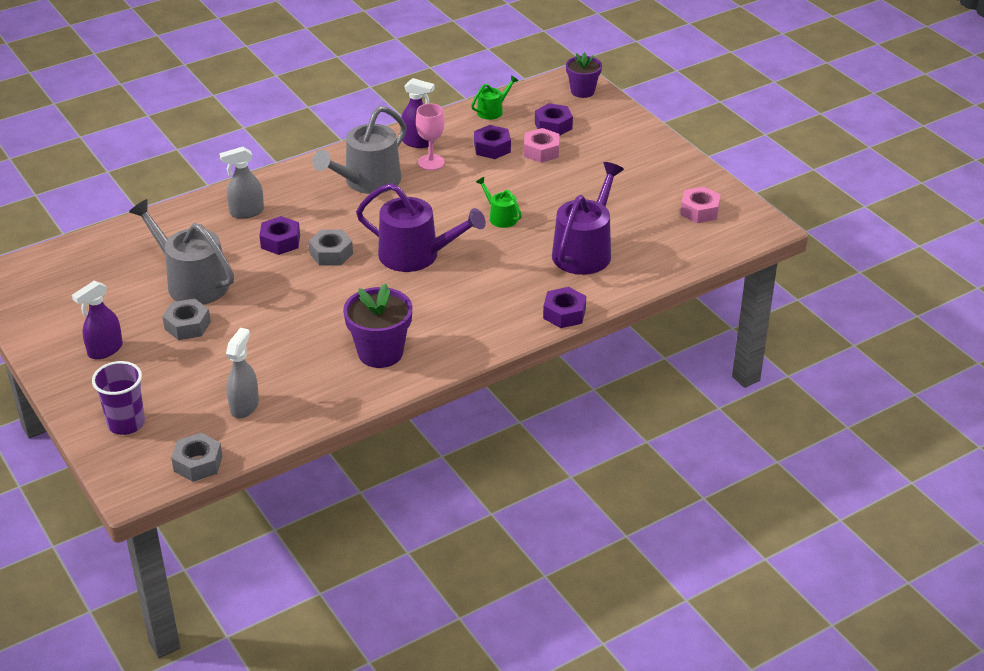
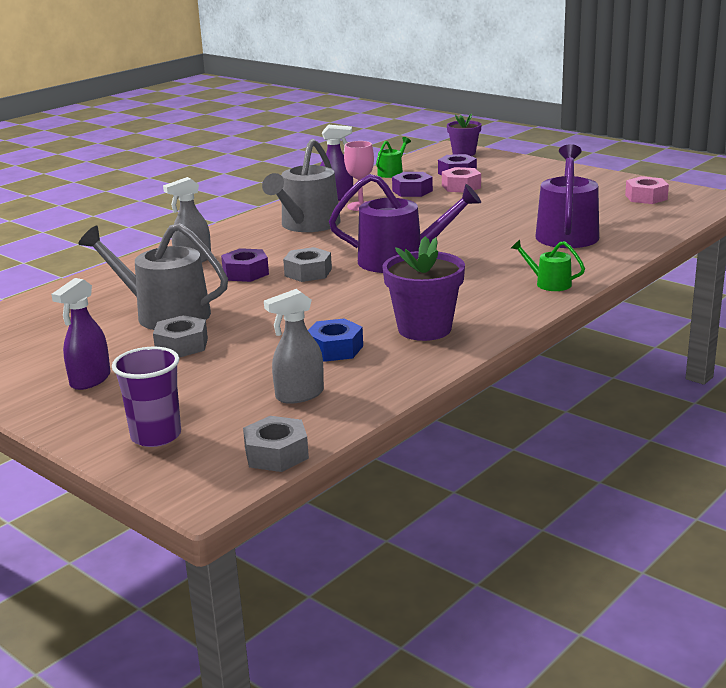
camera: 15 degrees left, 15 degrees down
(244, 406) = (299, 395): grey spray bottle -> grey spray bottle turned 120 degrees counterclockwise
(298, 359) = (335, 349): none -> blue nut
(500, 217) = (462, 226): green watering can -> green watering can (549, 283)
(564, 313) = (592, 273): purple nut -> none

